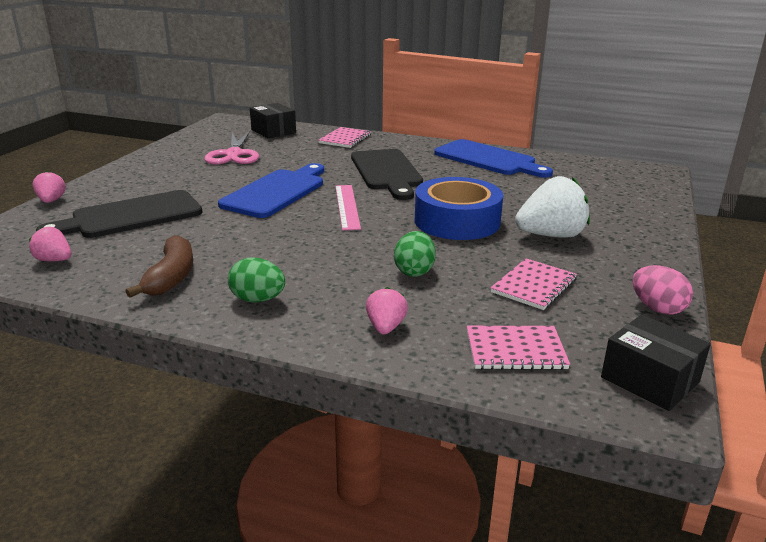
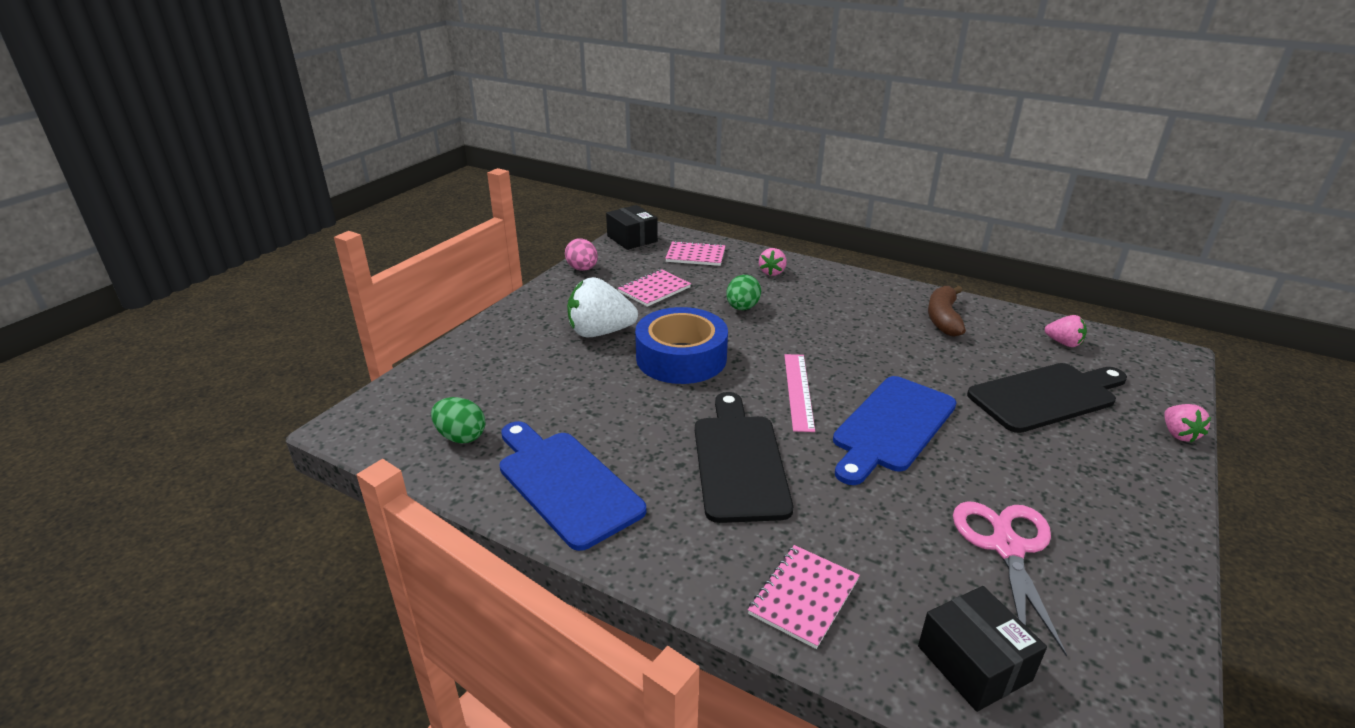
camera: 170 degrees left, 5 degrees up
(258, 299) = (864, 296): green egg -> green egg (461, 436)

